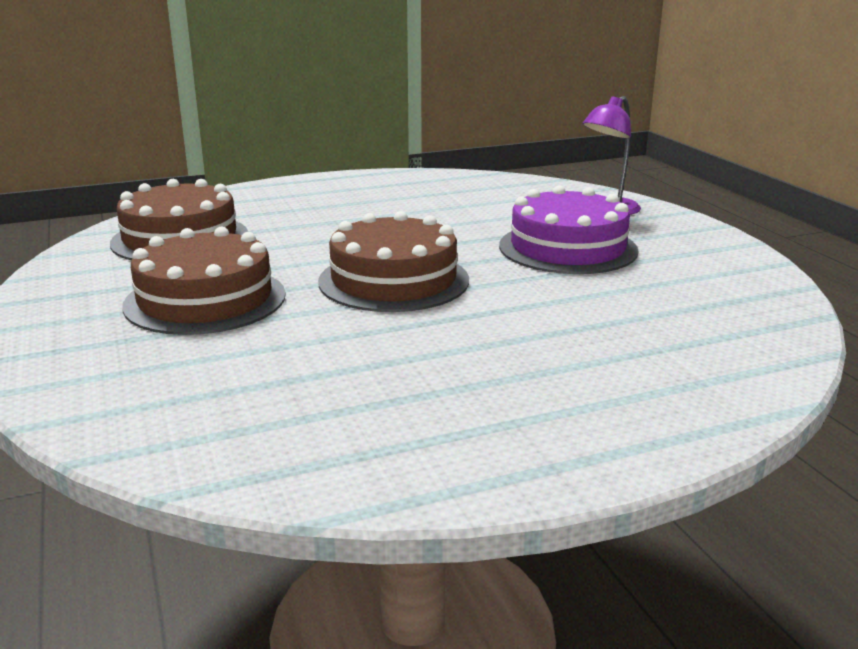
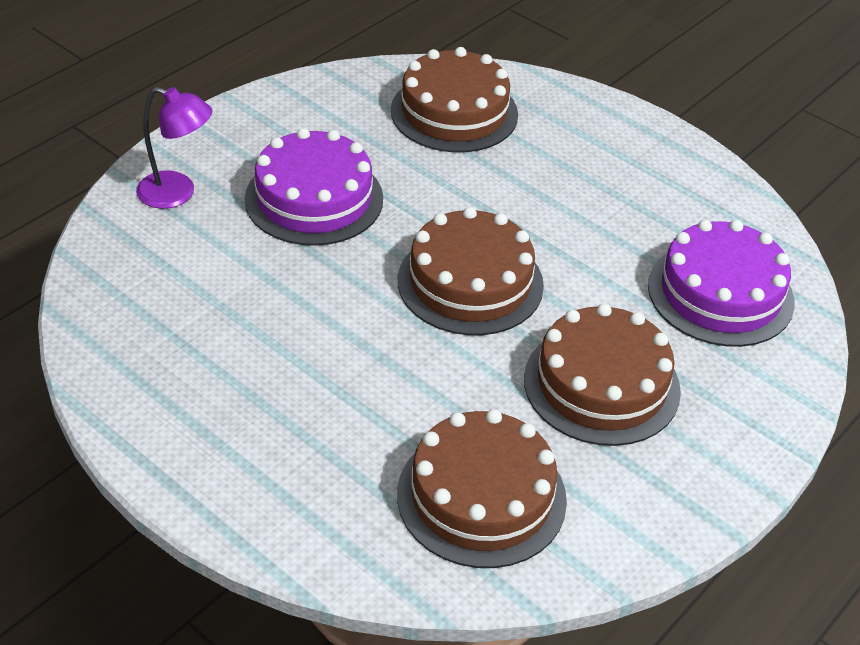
camera: 120 degrees left, 20 degrees up
(222, 395) = (720, 293): none -> purple cake
(689, 334) = (454, 112): none -> brown cake

